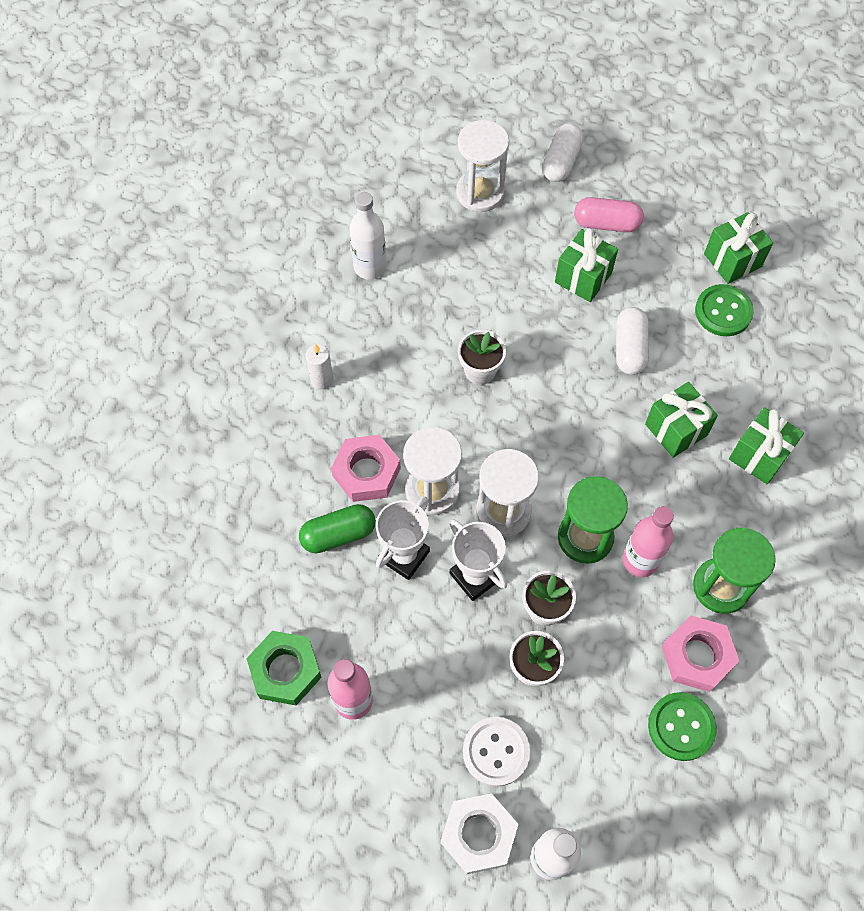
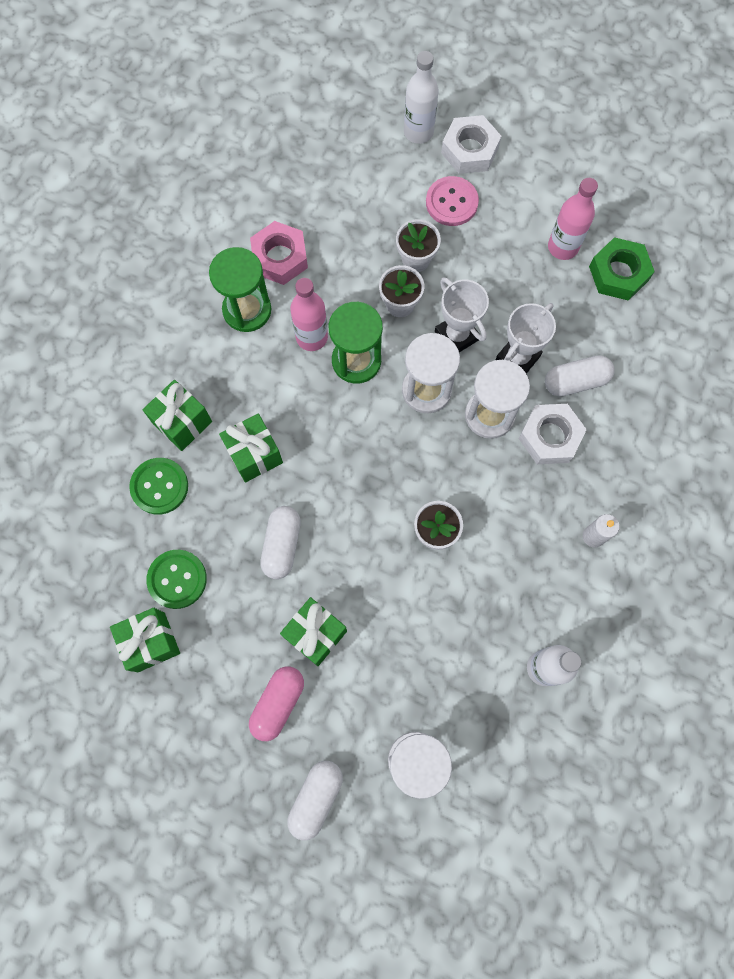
camera: 175 degrees left, 10 degrees up
(338, 534) = (576, 381): green capsule -> white capsule
(366, 472) = (550, 437): pink nut -> white nut
(496, 752) = (451, 202): white button -> pink button
(606, 223) = (278, 703): pink capsule -> pink capsule turned 75 degrees counterclockwise
(681, 727) = (304, 208): green button -> green button (159, 486)

